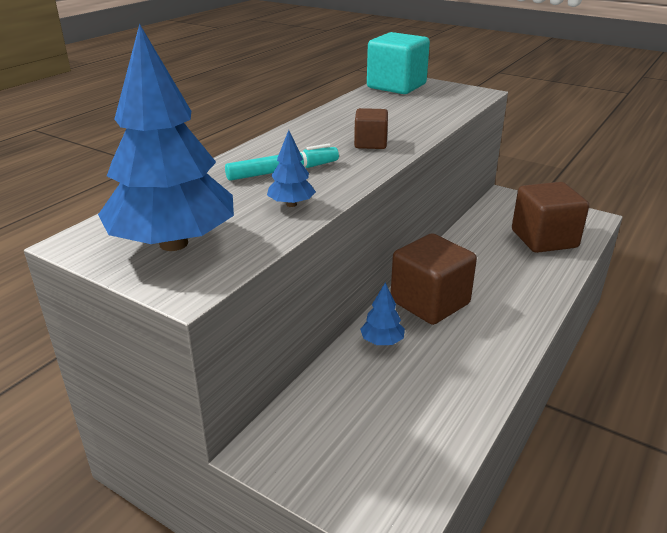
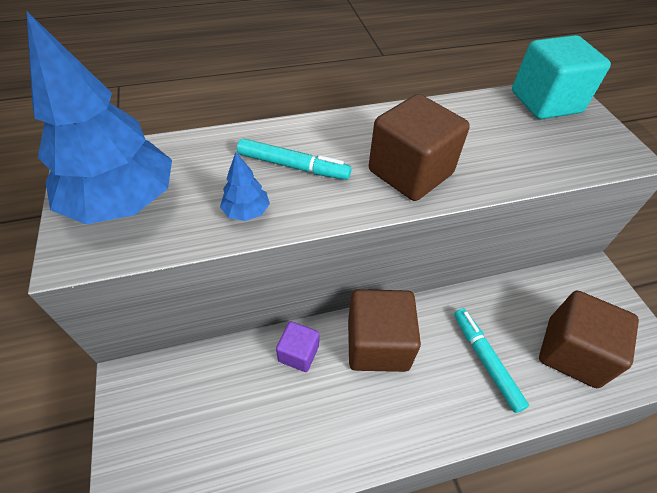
camera: 40 degrees right, 20 degrees up
(370, 143) = (410, 172): brown cube -> brown cube, size x1.85
(382, 341) = (298, 353): blue tree -> purple cube
(506, 271) = (485, 361): none -> turquoise marker

